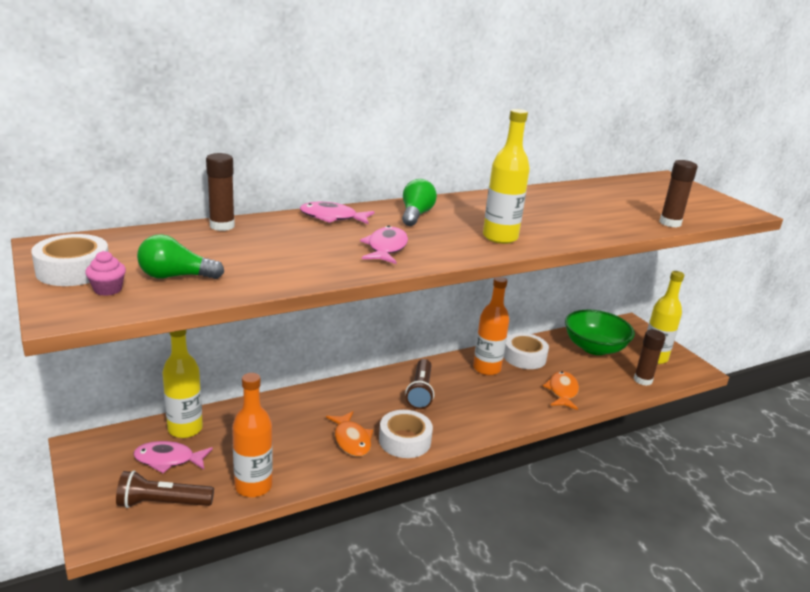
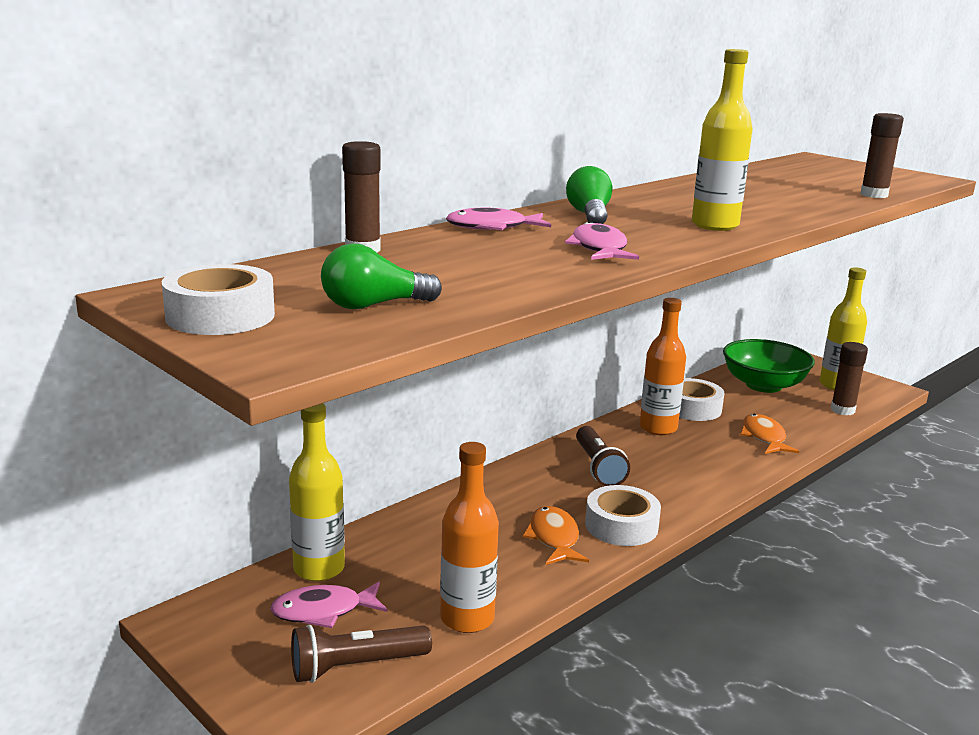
camera: 15 degrees left, 5 degrees down
(108, 289) = (299, 330): pink cupcake -> none
(351, 440) = (554, 538): orange fish -> orange fish turned 150 degrees counterclockwise

